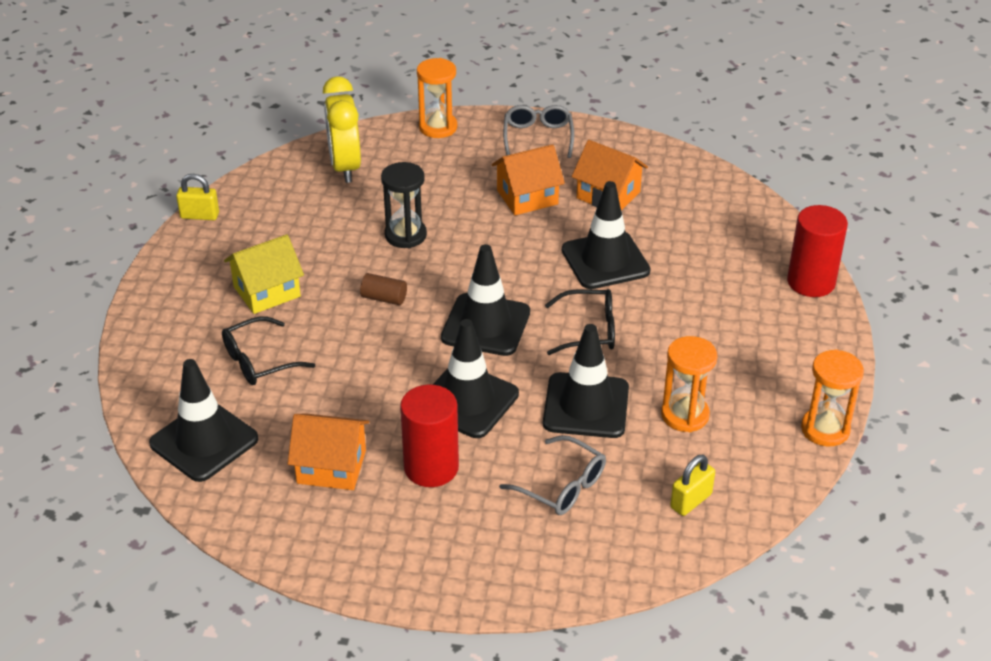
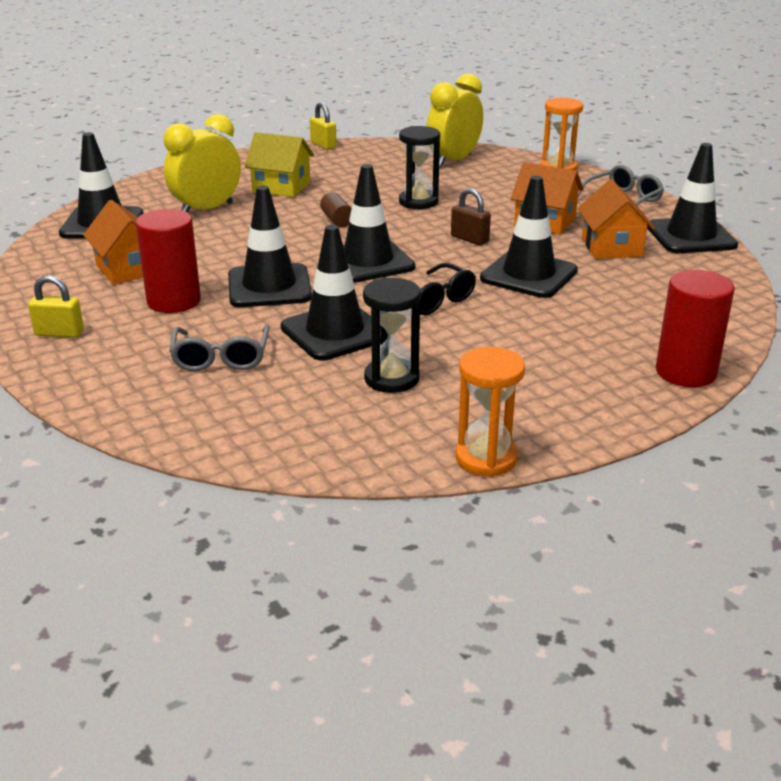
camera: 50 degrees right, 10 degrees down
(259, 361) = (206, 210): black glasses -> yellow clock
(510, 251) = (469, 239): none -> brown padlock
(635, 150) = (691, 236): none -> black traffic cone
(685, 415) = (391, 379): orange hourglass -> black hourglass
(691, 501) = (281, 423): yellow padlock -> yellow padlock (59, 333)

